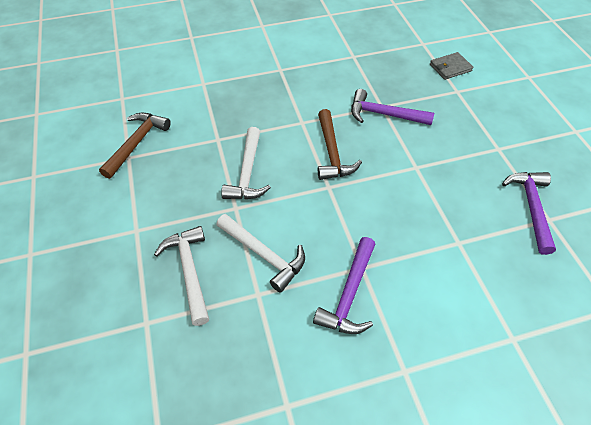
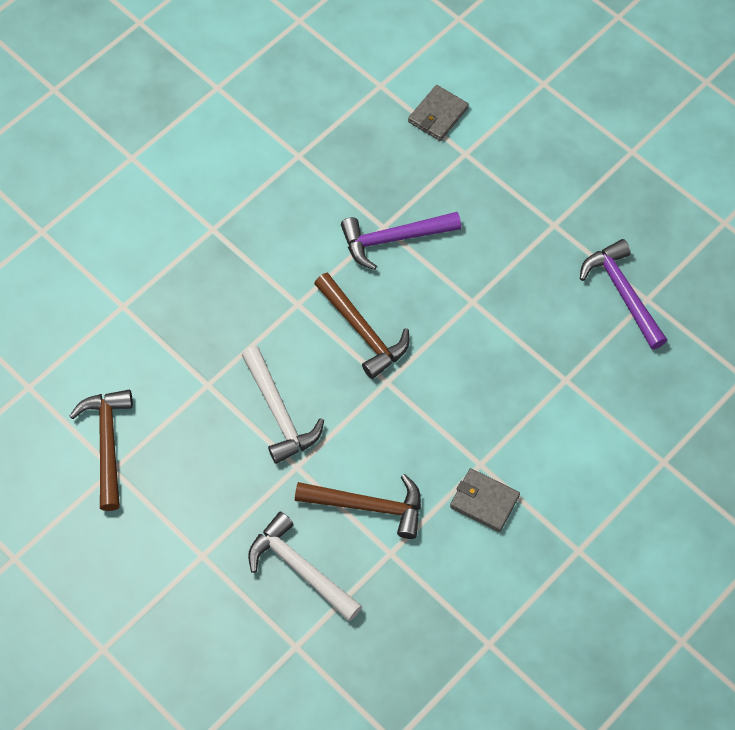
camera: 30 degrees left, 10 degrees up
(264, 255) = (368, 506): white hammer -> brown hammer
(349, 294) = (484, 501): purple hammer -> grey wallet

